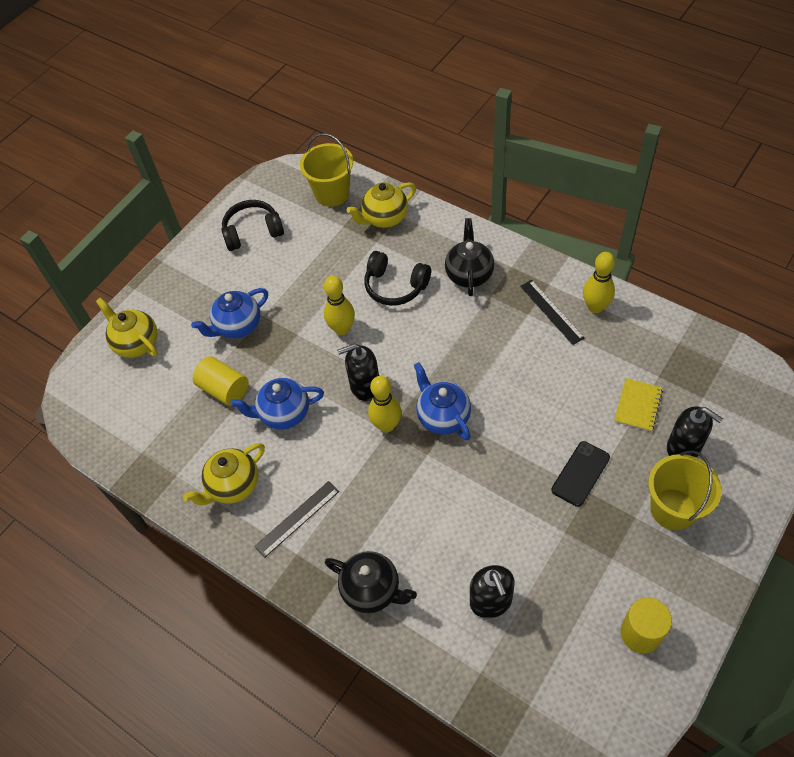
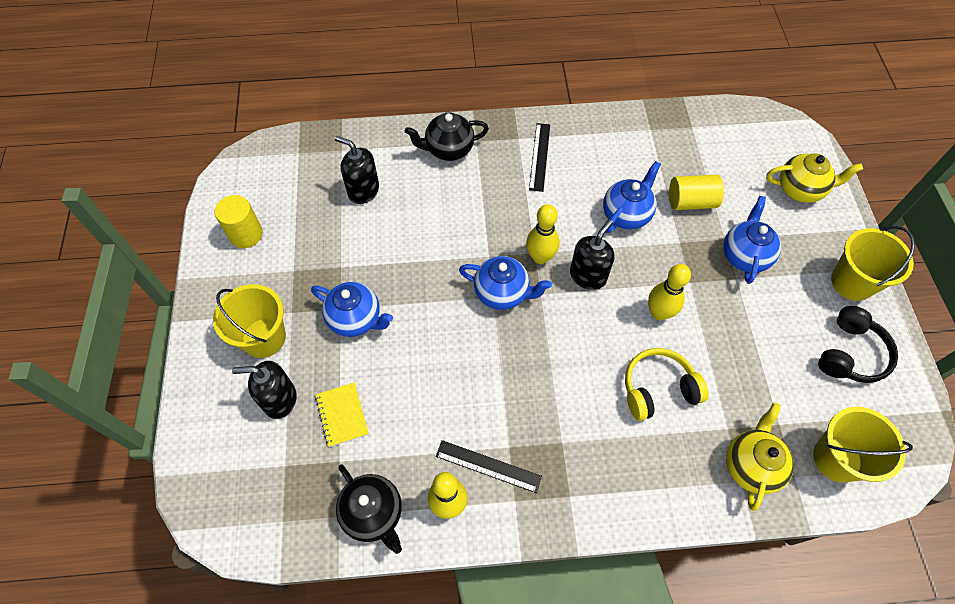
camera: 135 degrees right, 5 degrees up
(193, 265) = (852, 282): none -> yellow bucket
(233, 486) = (605, 147): yellow teapot -> none
(395, 286) = (658, 389): black headphones -> yellow headphones
(469, 274) = (603, 454): black teapot -> black teapot (373, 513)
(580, 474) = (356, 319): black phone -> blue teapot

